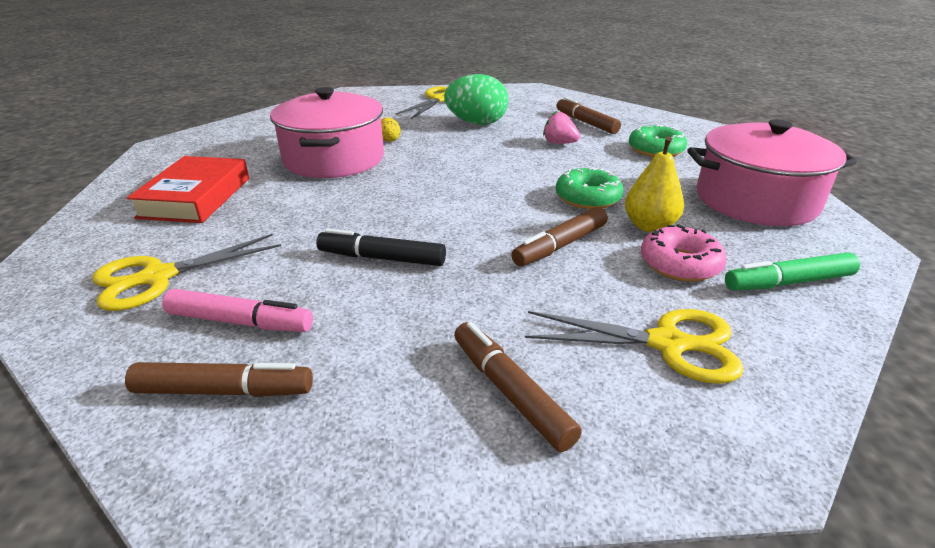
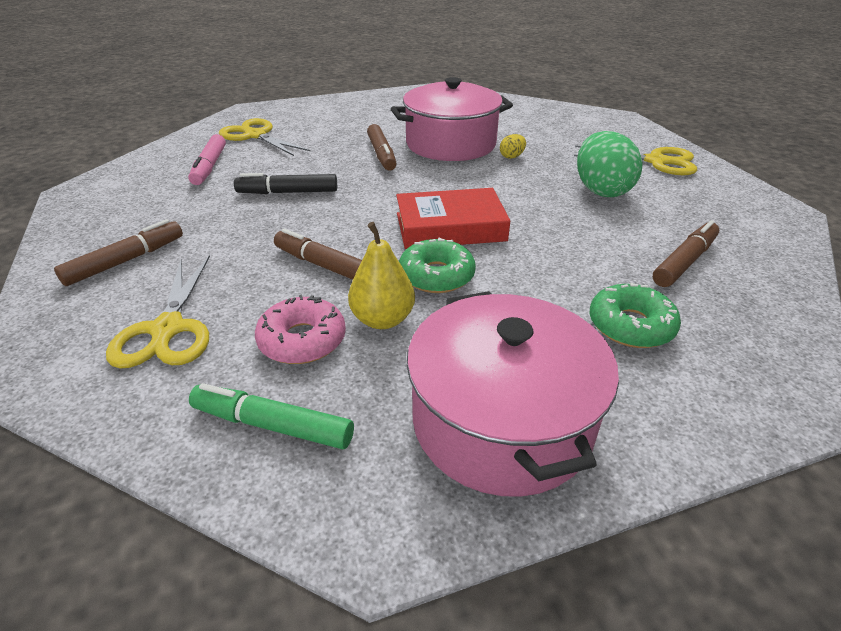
camera: 75 degrees right, 5 degrees up
(195, 197) = (358, 119): red book -> red book (450, 227)
(224, 391) = (148, 177): brown marker -> brown marker (381, 154)
(382, 258) = (288, 192): black marker -> black marker turned 90 degrees counterclockwise
(559, 143) = (586, 247): pink strawberry -> none
(788, 282) = (273, 425): green marker -> green marker turned 45 degrees counterclockwise

